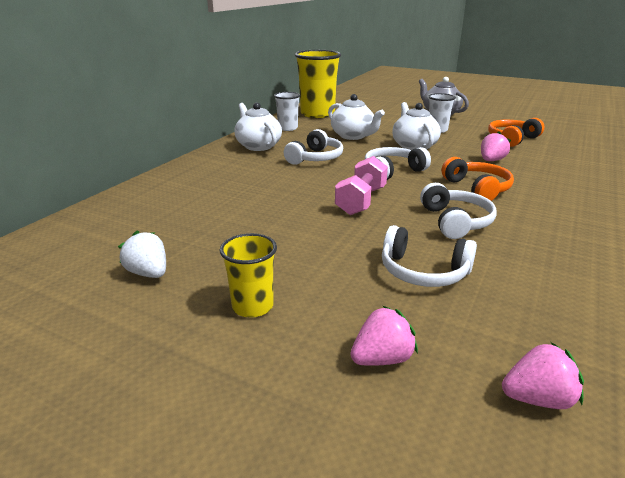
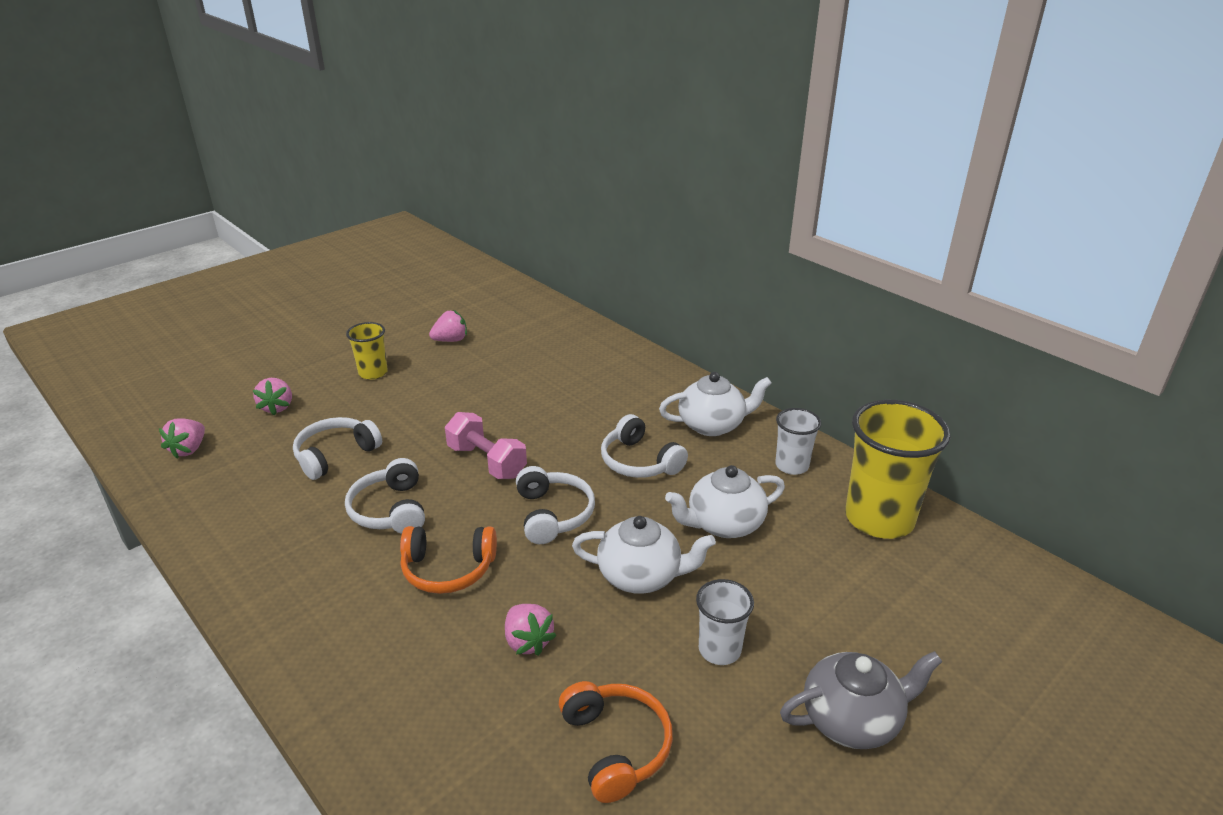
camera: 110 degrees right, 5 degrees up
(148, 273) = (451, 340): white strawberry -> pink strawberry
(455, 221) = (390, 510): white headphones -> white headphones turned 60 degrees clockwise

